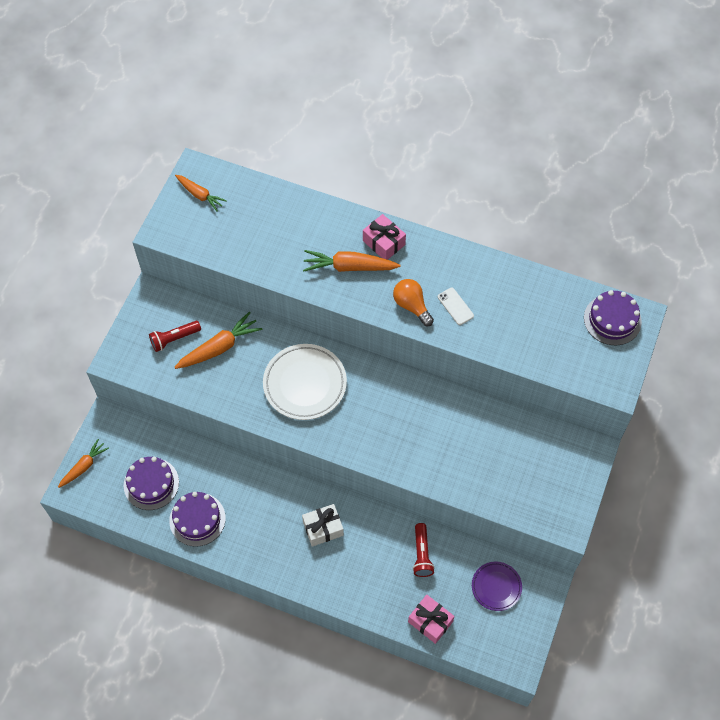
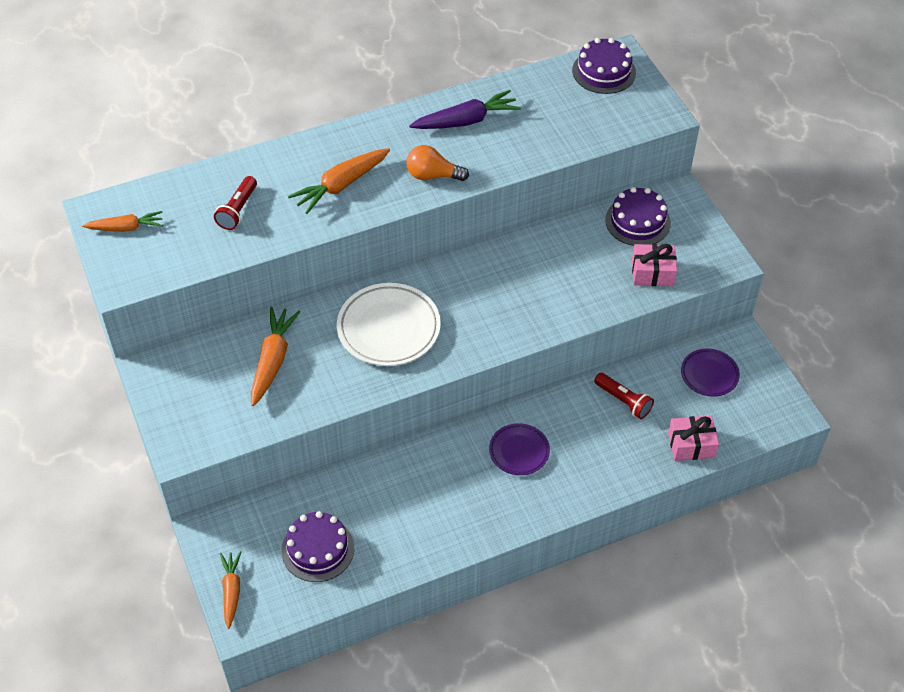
camera: 45 degrees left, 10 degrees down
(174, 339) = (219, 387): red flashlight -> red flashlight (238, 210)
(197, 519) = (397, 540): purple cake -> purple cake (637, 221)
(323, 528) = (519, 451): white gift -> purple plate
(383, 243) = (349, 146): pink gift -> pink gift (652, 273)
(455, 306) = (469, 150): white phone -> none
(477, 283) = (466, 121): none -> purple carrot

